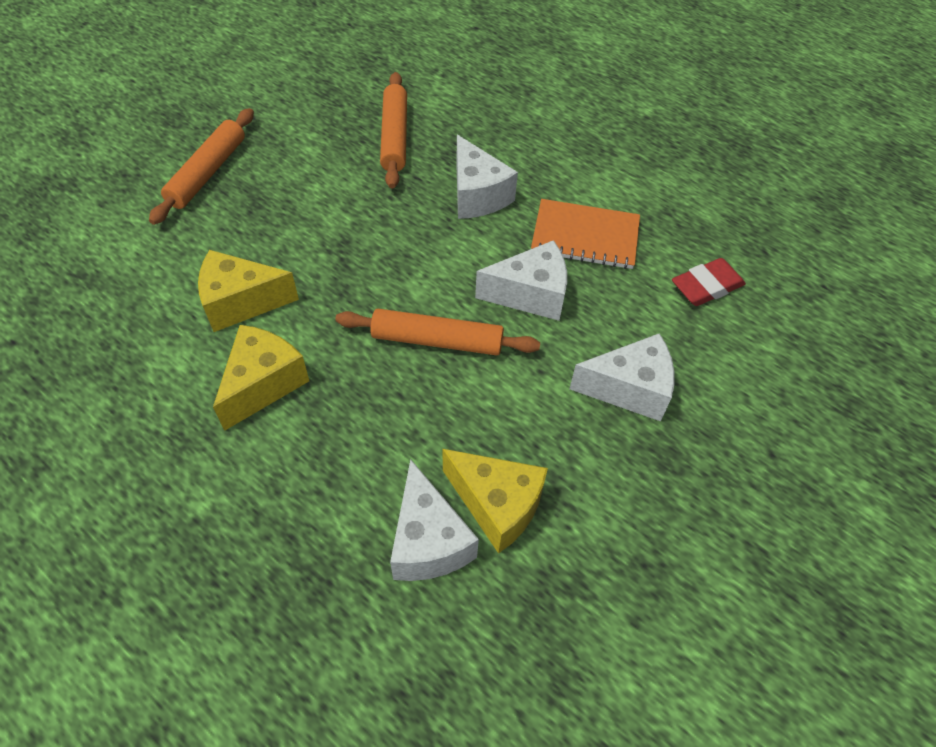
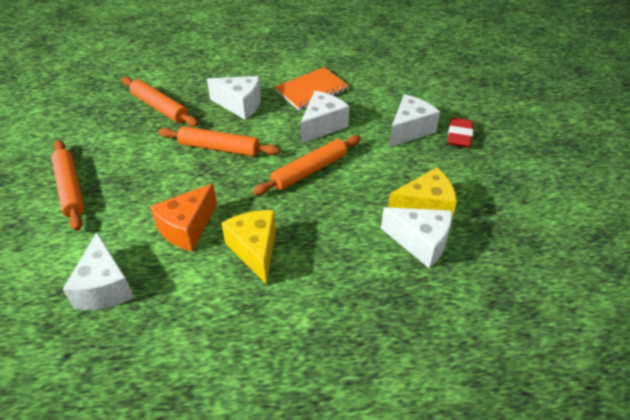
camera: 45 degrees left, 10 degrees down
(109, 303) = (105, 287): none -> white cheese
(241, 303) = (187, 228): yellow cheese -> orange cheese
(386, 233) = (219, 148): none -> orange rolling pin
(706, 286) = (384, 77): red eraser -> red eraser (459, 136)

